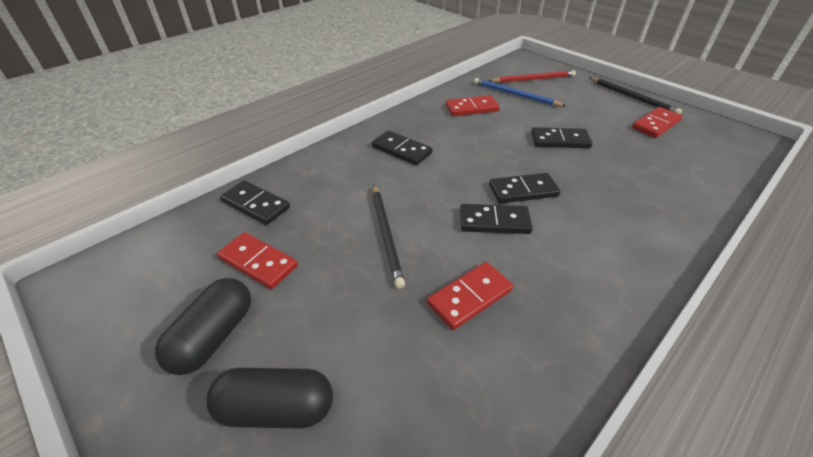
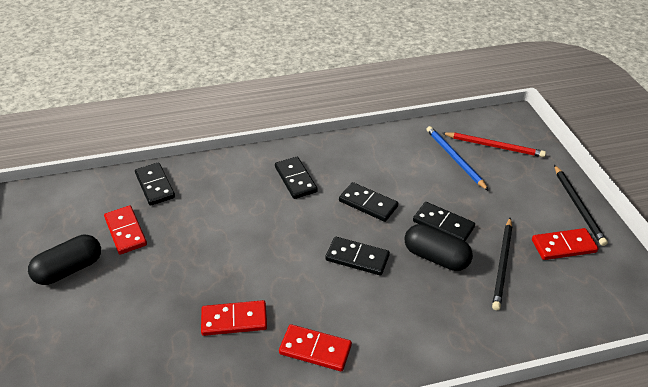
camera: 30 degrees right, 0 degrees up
(276, 409) = (72, 328): black capsule -> black capsule (436, 257)
(386, 235) = (220, 248): black pencil -> black pencil (502, 264)
(471, 108) = (397, 158): red domino -> red domino (315, 349)
(494, 221) = (307, 273): black domino -> black domino (368, 204)

